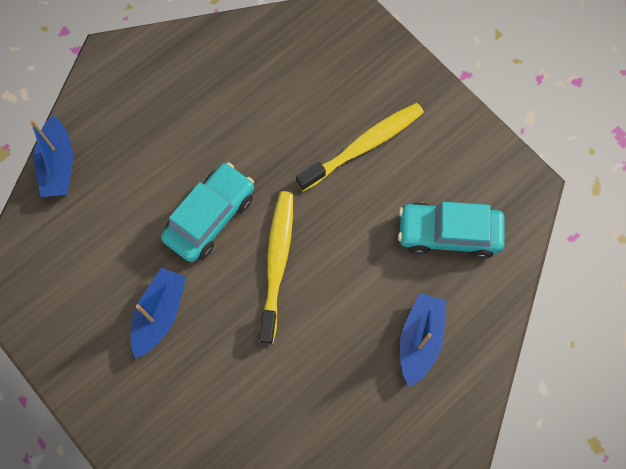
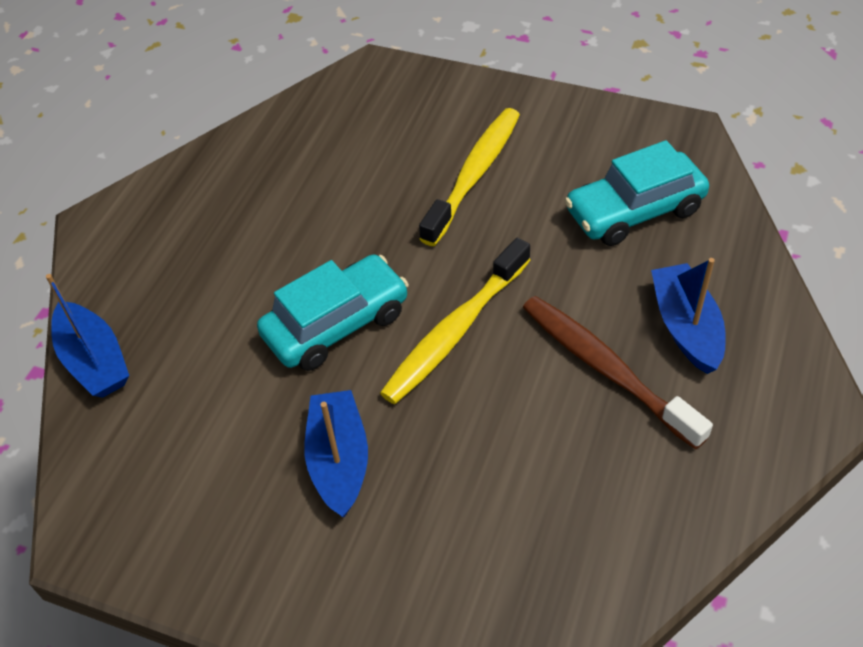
camera: 25 degrees left, 20 degrees down
(210, 217) = (336, 324): turquoise car -> turquoise car turned 45 degrees clockwise
(277, 262) = (454, 331): yellow toothbrush -> yellow toothbrush turned 120 degrees counterclockwise
(350, 341) = (606, 369): none -> brown toothbrush

